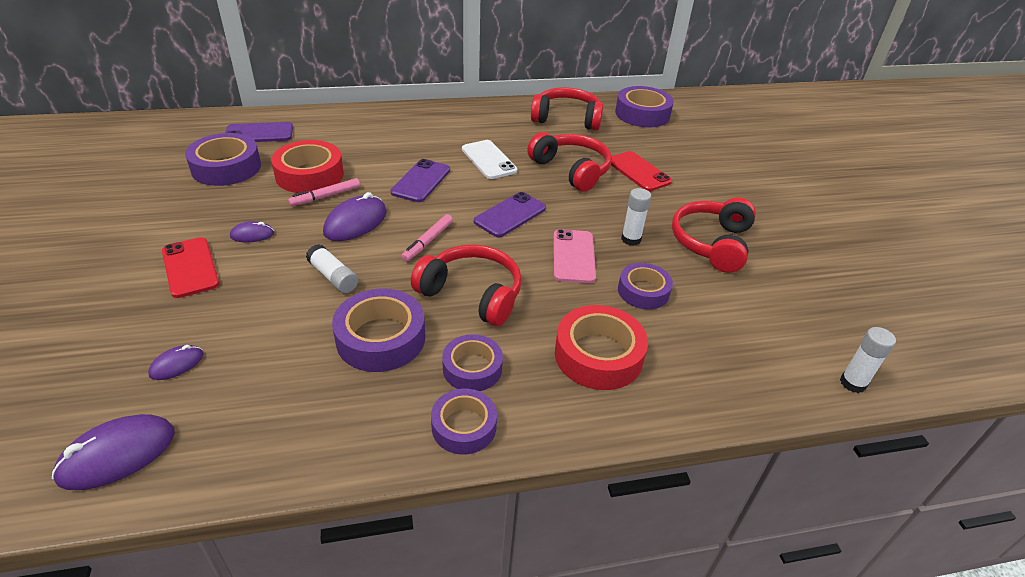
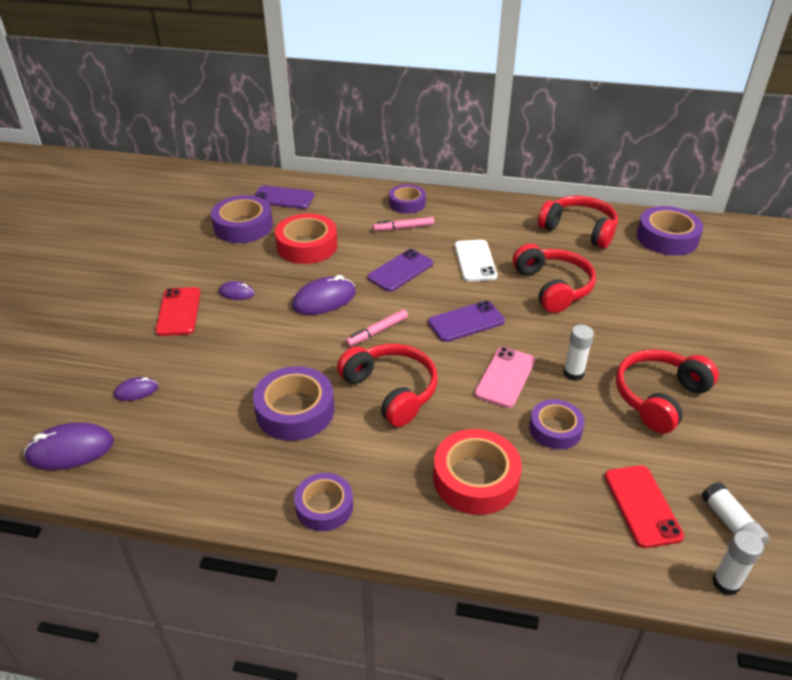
camera: 25 degrees right, 0 degrees up
(325, 196) = (310, 270): pink marker -> pink marker (403, 228)
(333, 277) = (283, 346): white glue stick -> white glue stick (730, 524)
(472, 368) = (357, 458): purple tape -> purple tape (407, 203)
(638, 171) = (624, 302): red phone -> red phone (642, 506)

